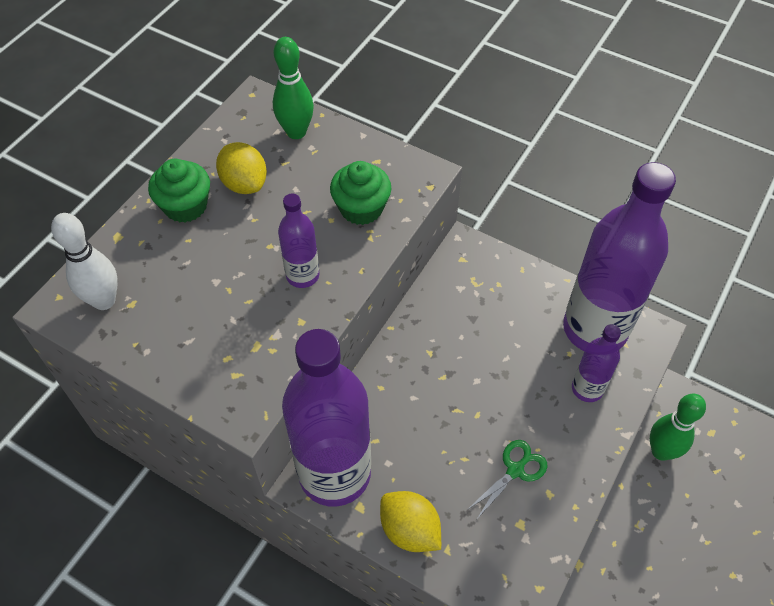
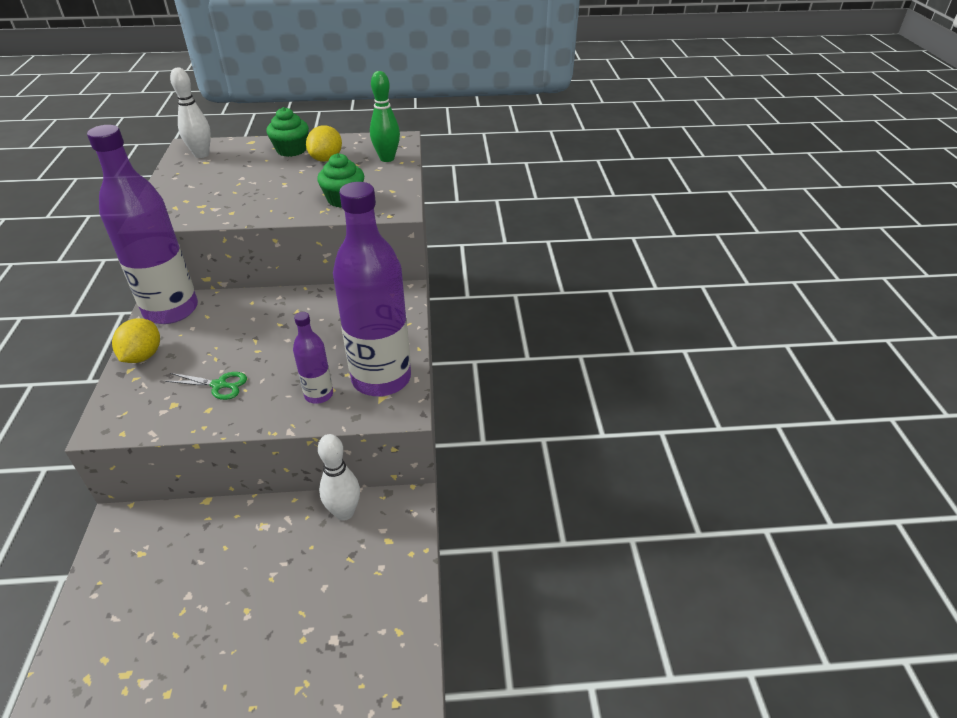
camera: 55 degrees right, 15 degrees down
(302, 275) = (269, 200): purple bottle -> none
(661, 451) = (344, 512): green bowling pin -> white bowling pin

